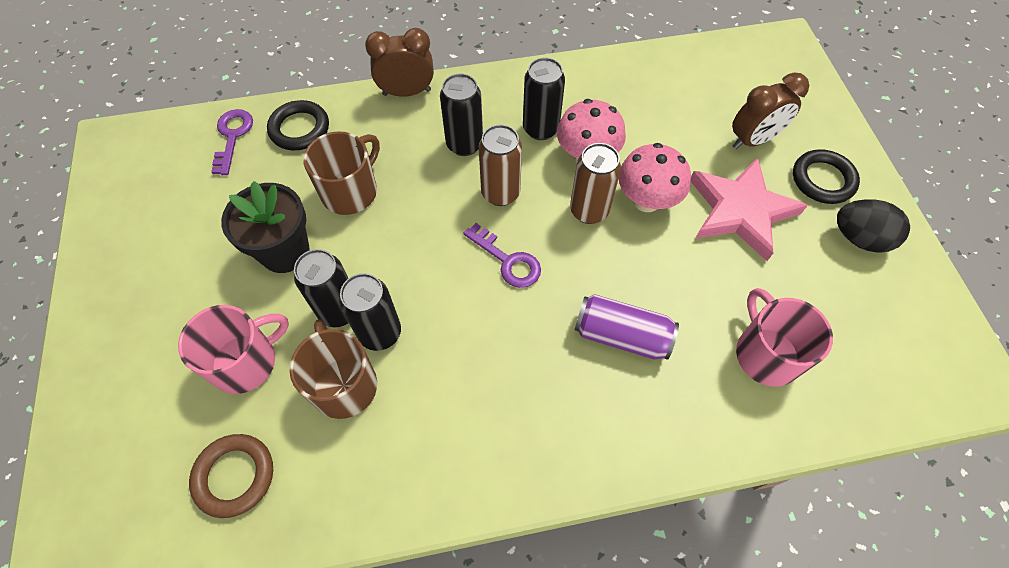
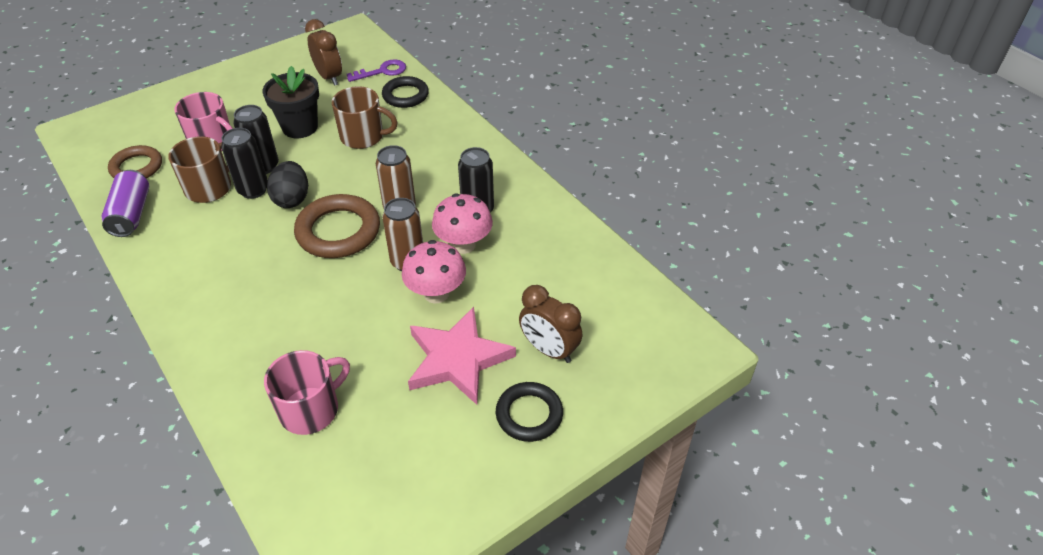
camera: 65 degrees right, 15 degrees down
(407, 92) = (471, 130): brown clock -> brown clock (329, 77)
(464, 144) = (437, 175): black can -> none
(508, 261) = (338, 231): purple key -> brown ring
(621, 335) = (296, 313): purple can -> purple can (131, 214)
(859, 238) = (470, 458): black egg -> black egg (292, 199)

